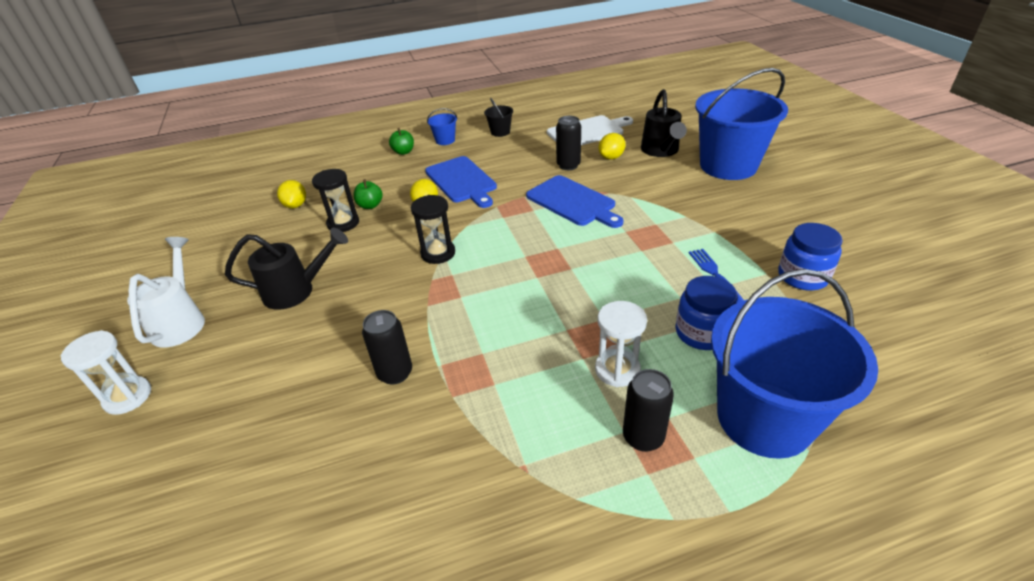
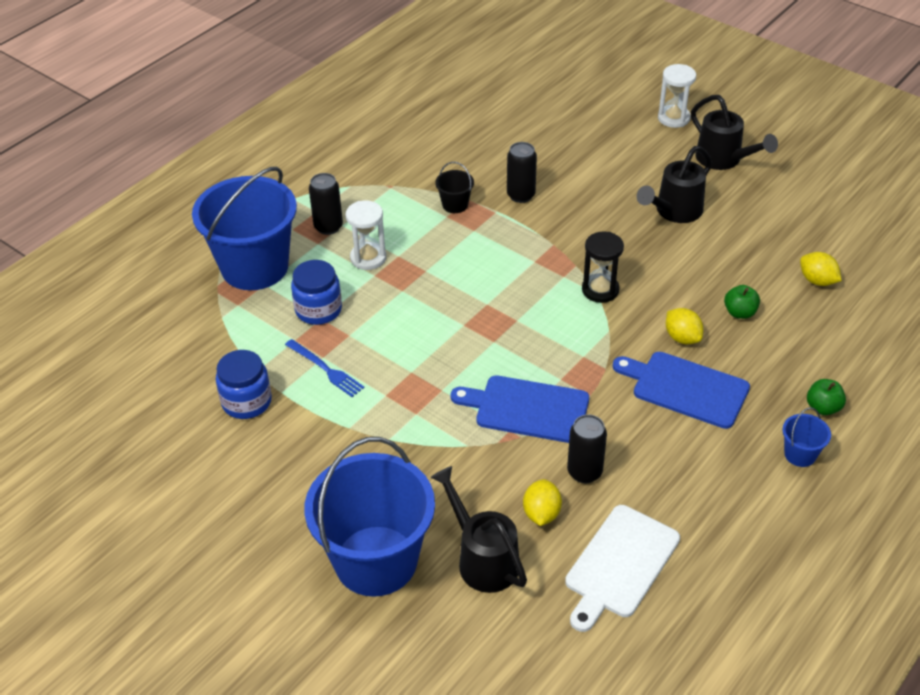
camera: 145 degrees right, 5 degrees up
(180, 321) = (723, 160): white watering can -> black watering can
(343, 223) = (734, 282): black hourglass -> none
(500, 132) = (746, 508): black bucket -> black bucket (455, 205)

